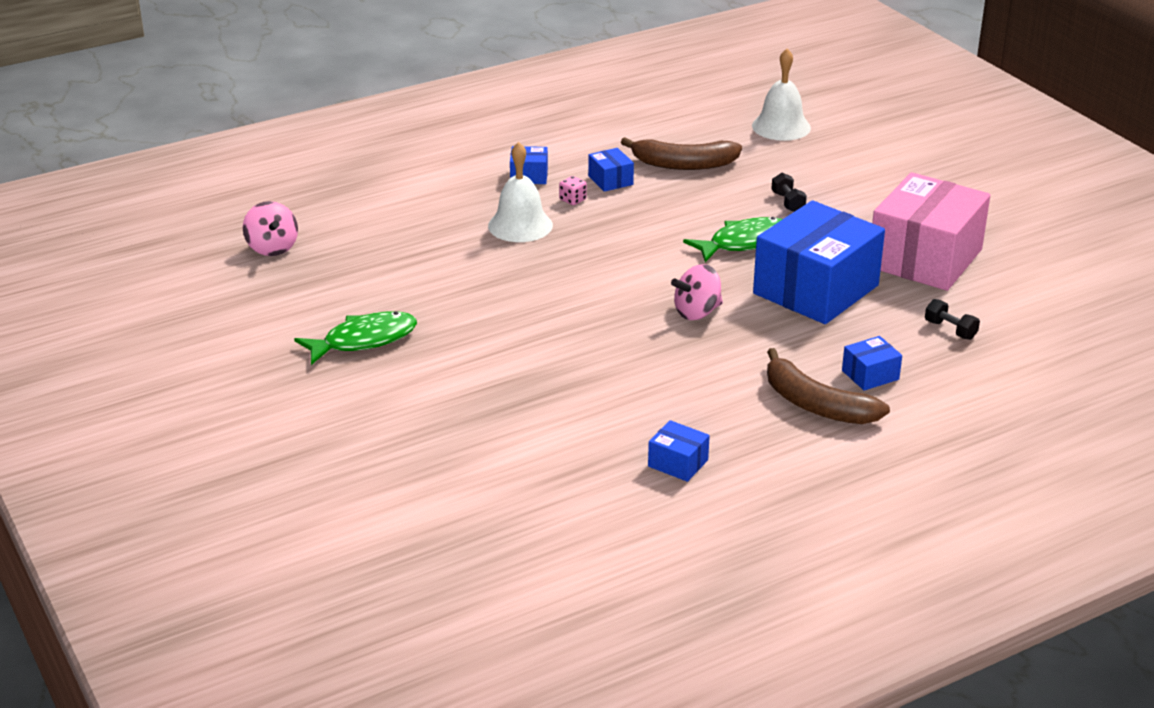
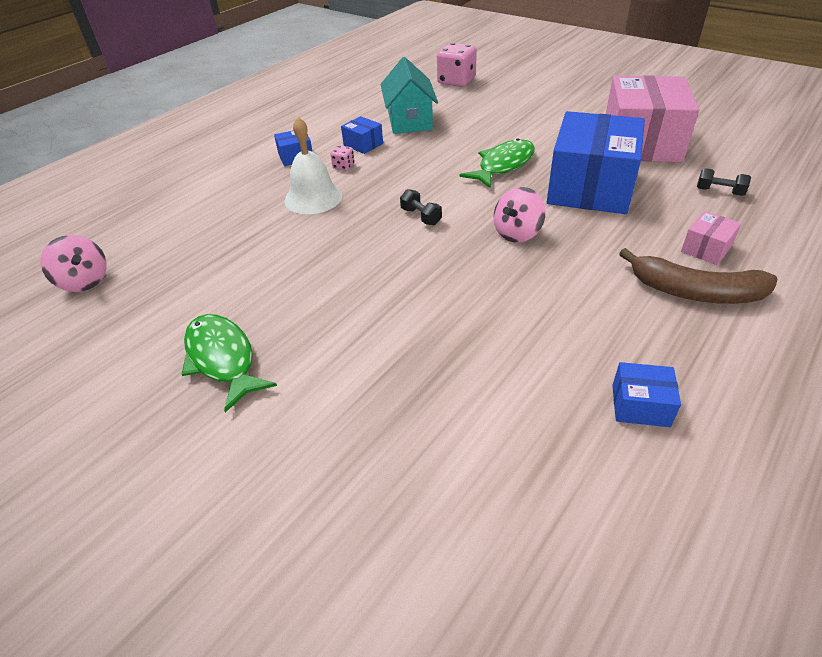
camera: 20 degrees left, 10 degrees up
(364, 340) = (222, 359): green fish -> green fish turned 75 degrees counterclockwise
(683, 164) = (409, 120): brown banana -> turquoise house
(781, 127) = (456, 81): white bell -> pink dice
(788, 202) = (507, 128): black dumbbell -> black dumbbell (421, 216)
(870, 375) = (706, 248): blue box -> pink box

